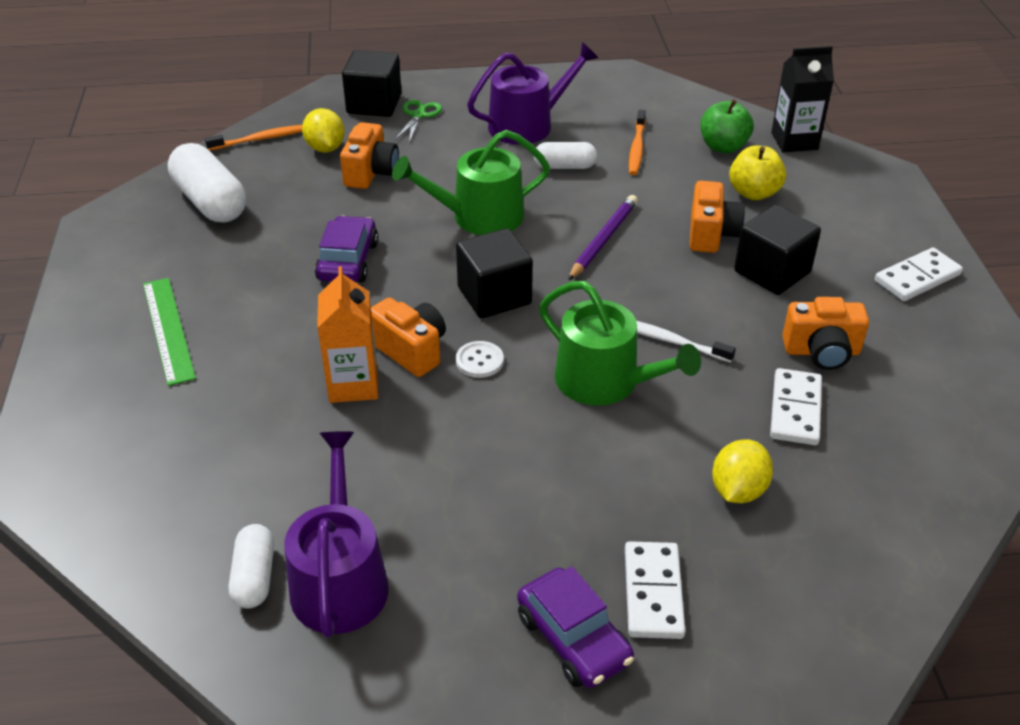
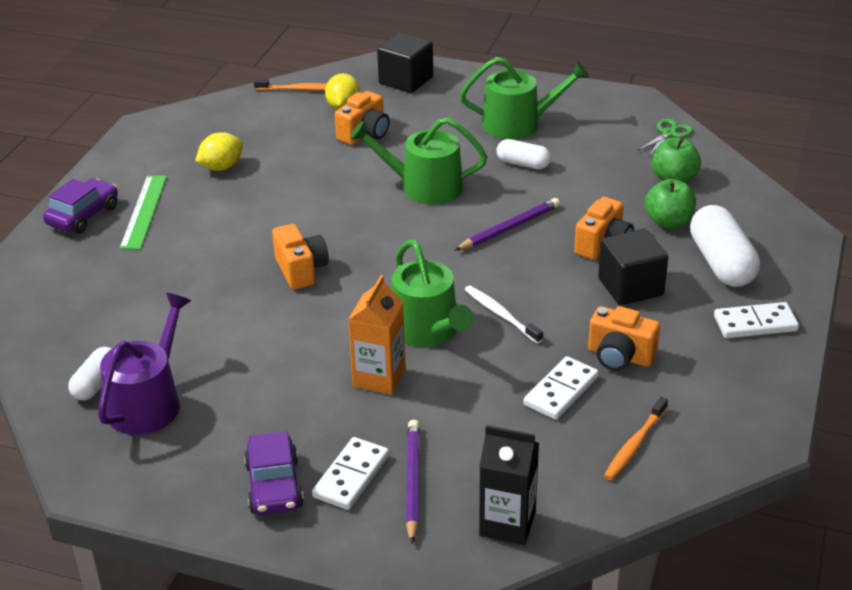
camera: 25 degrees right, 5 degrees down
(210, 202) = (231, 128): white capsule -> white capsule (721, 263)
(348, 261) = (301, 195): purple car -> purple car (83, 215)
(353, 384) = (244, 282): orange carton -> orange carton (379, 377)
(418, 115) = (435, 97): green scissors -> green scissors (669, 134)
(479, 361) = (345, 290): white button -> none
(494, 295) = (391, 247): black cube -> none
(527, 125) = (518, 124): purple watering can -> green watering can
(636, 148) = (596, 163): orange toothbrush -> orange toothbrush (634, 445)
(725, 574) = (412, 481): none -> purple pencil
(738, 490) = (468, 431): yellow lemon -> yellow lemon (221, 167)
(753, 193) = (668, 222): yellow apple -> green apple
(794, 141) = (743, 188): black carton -> black carton (507, 524)

